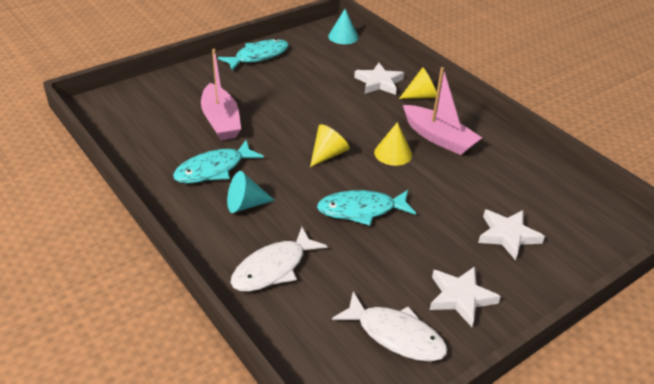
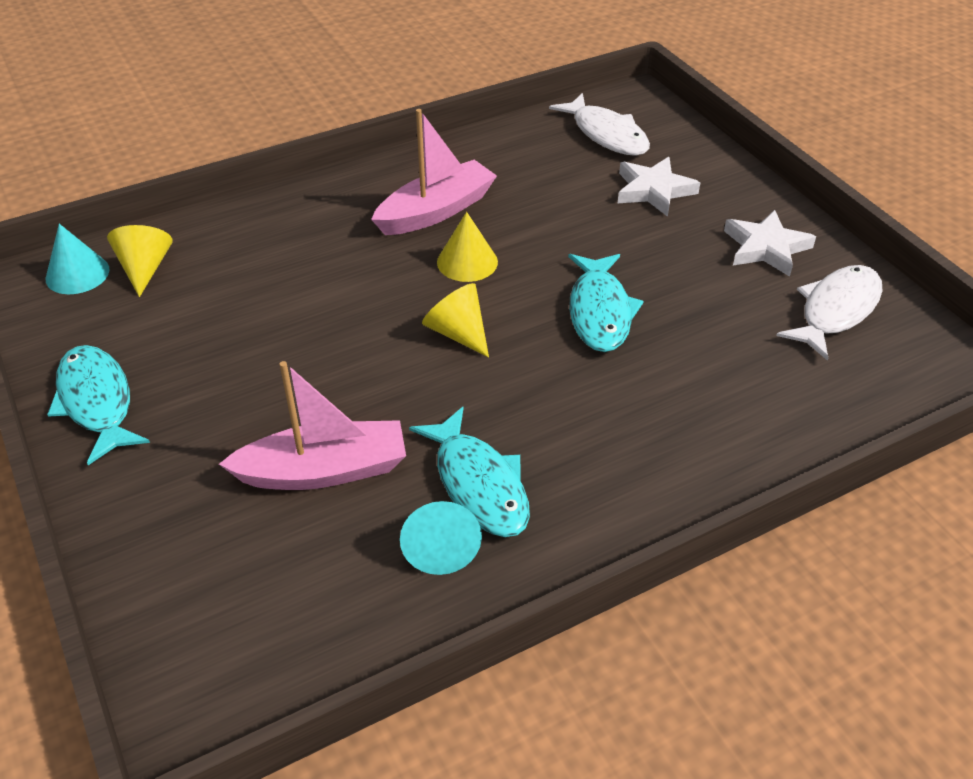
camera: 80 degrees left, 5 degrees up
(245, 204) = (580, 443): turquoise cone -> turquoise cone (440, 546)
(273, 268) = (728, 417): white fish -> white fish (606, 134)
(379, 82) = (260, 250): white star -> none
(421, 96) = (318, 210): yellow cone -> yellow cone (145, 269)

